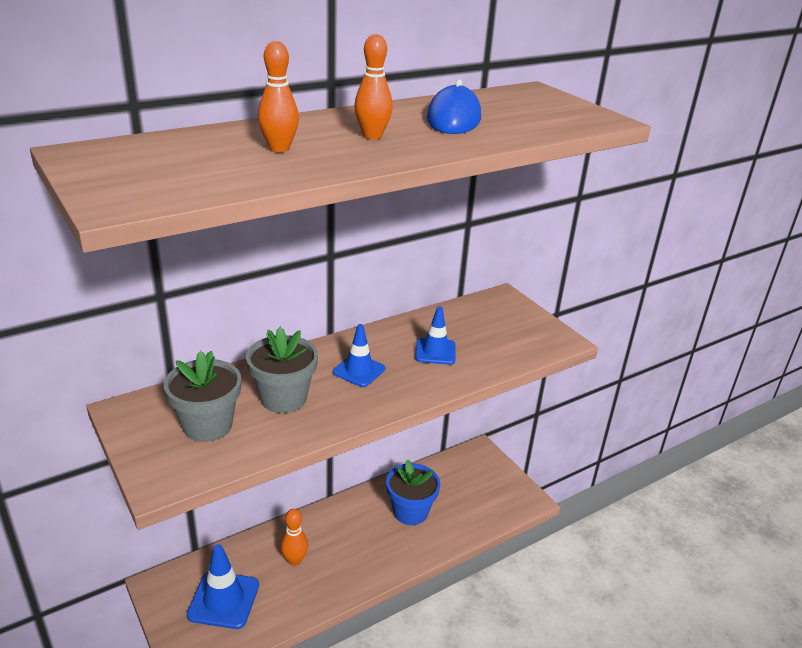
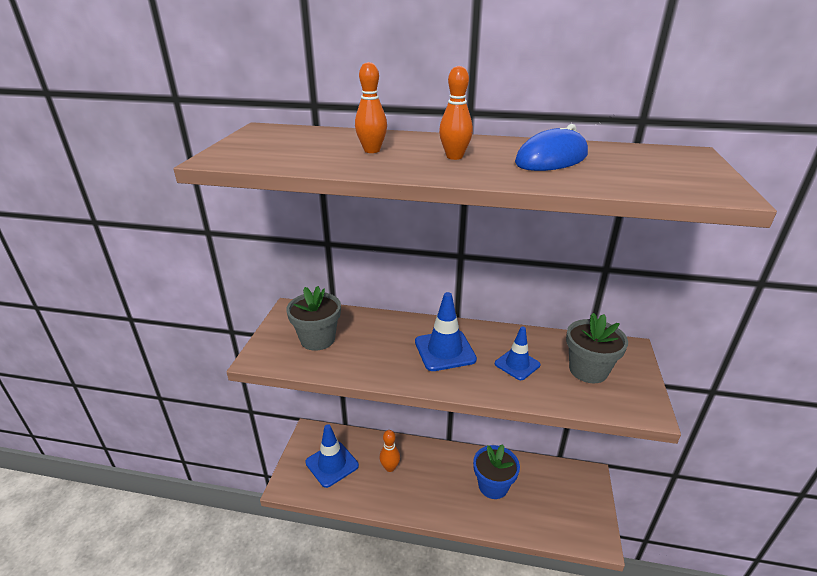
camera: 45 degrees right, 0 degrees up
(283, 398) = (376, 345): grey flower pot -> grey flower pot (588, 370)
(359, 370) = (445, 350): blue traffic cone -> blue traffic cone, size x1.53

